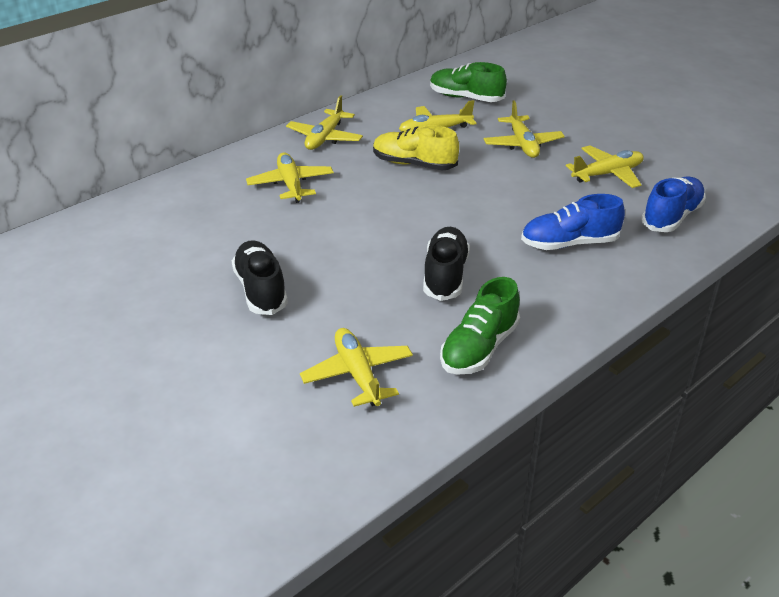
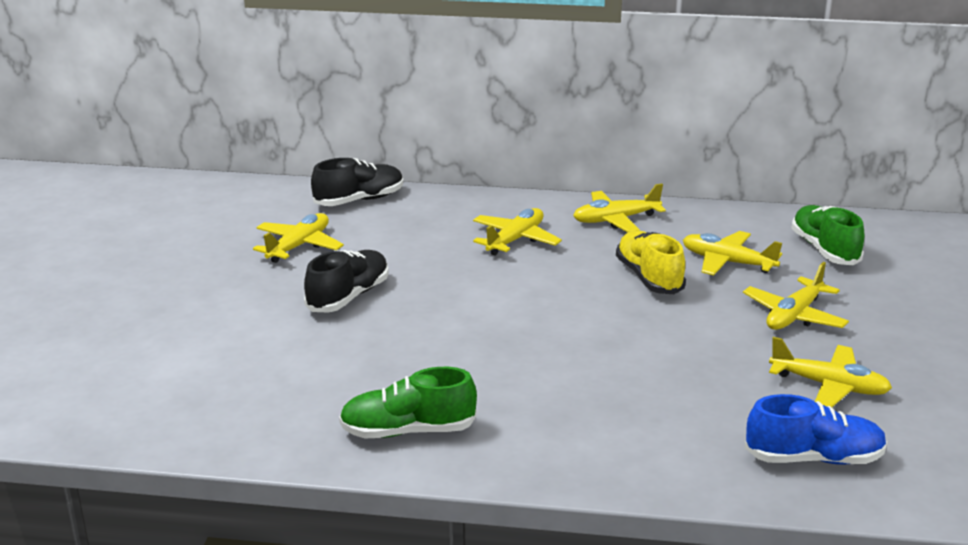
camera: 50 degrees right, 10 degrees down
(358, 374) = (296, 387): yellow plane -> yellow plane (299, 246)
(445, 275) = (493, 369): black shoe -> black shoe (359, 200)
(569, 243) = (653, 414): blue shoe -> none

